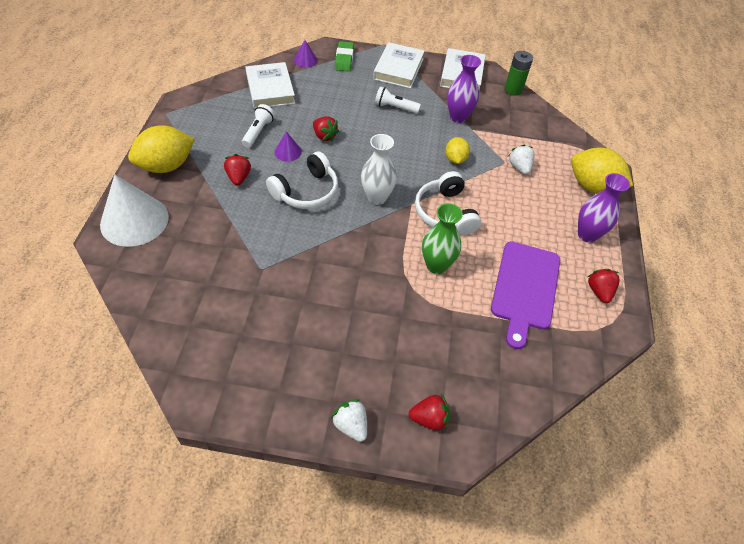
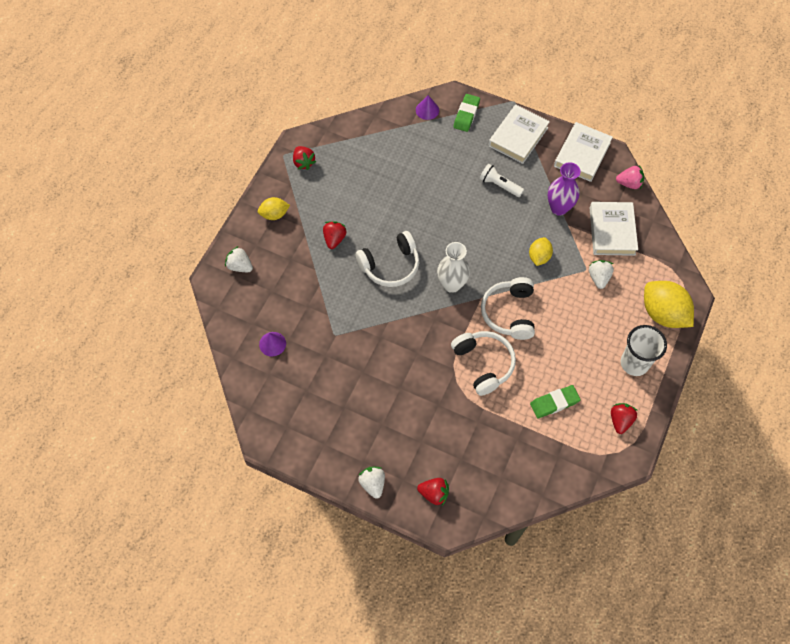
camera: 20 degrees right, 10 degrees up
(134, 220) = (240, 266): white cone -> white strawberry
(166, 166) = (274, 214): yellow lemon -> yellow lemon, size x0.56
(258, 132) = (362, 191): white flashlight -> none
(270, 89) = (384, 142): white book -> white book (612, 231)
(288, 152) = (384, 219): purple cone -> purple cone (272, 344)
(324, 136) = (422, 207): red strawberry -> red strawberry (303, 162)
(436, 265) = (483, 364): green vase -> white headphones
(513, 90) = (629, 183): green battery -> pink strawberry
(525, 288) = (554, 403): purple cutting board -> green eraser
(587, 235) = (634, 363): purple vase -> white cup

